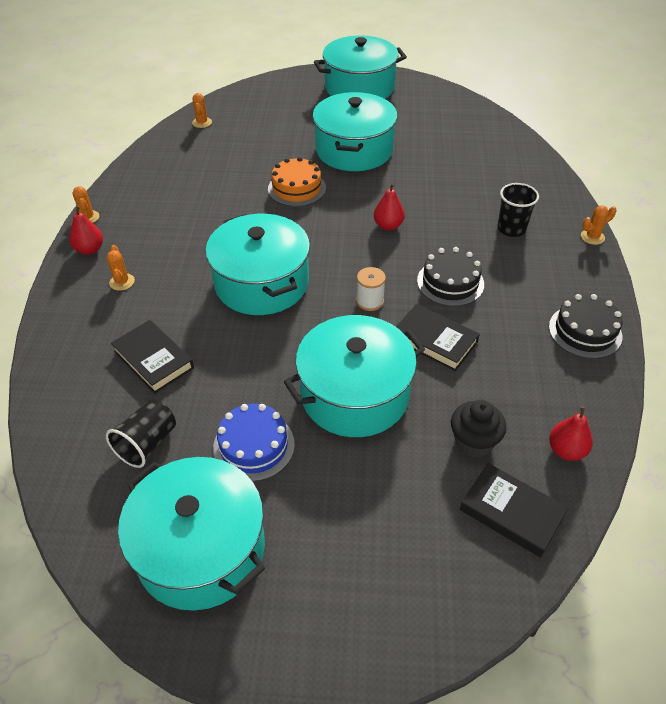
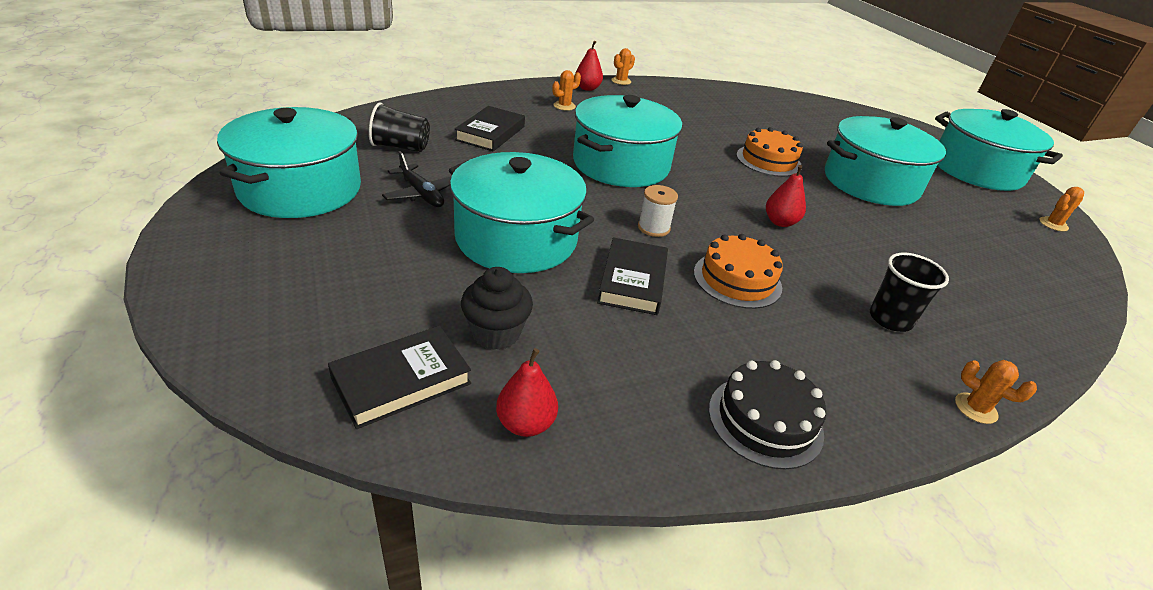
camera: 60 degrees right, 10 degrees down
(202, 122) = (793, 102): orange cactus -> orange cactus (1053, 224)
(254, 446) = (421, 194): blue cake -> black plane
(450, 282) = (737, 279): black cake -> orange cake
(511, 512) = (401, 380): black book -> black book turned 45 degrees clockwise

